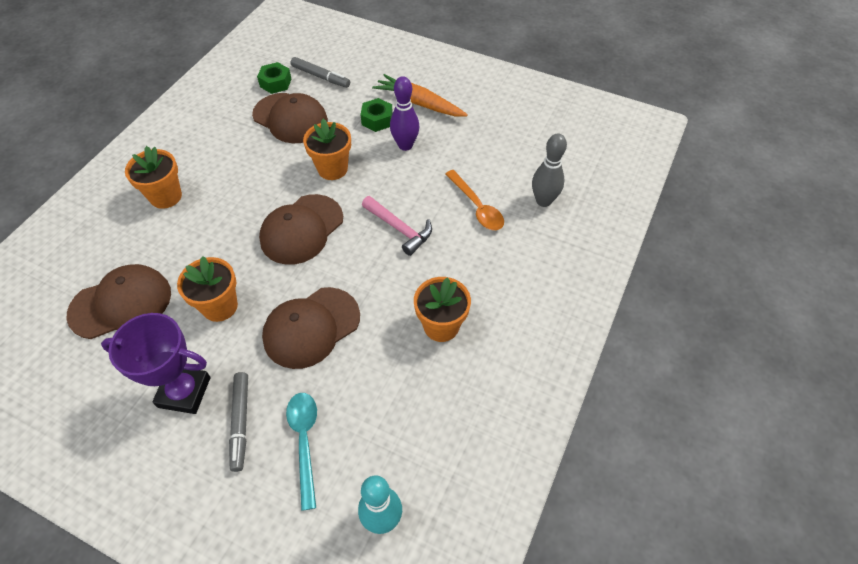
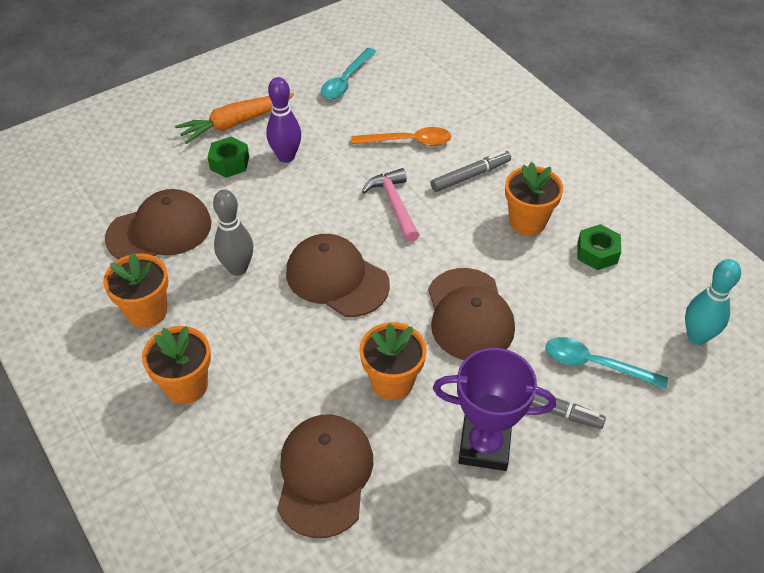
camera: 60 degrees left, 5 degrees down
(184, 392) = (484, 446): purple trophy -> purple trophy turned 60 degrees clockwise
(275, 83) = (85, 223): green nut -> green nut (597, 253)
(301, 229) = (336, 278): brown cap -> brown cap turned 150 degrees clockwise
(321, 76) = (115, 181): grey marker -> grey marker (470, 176)
(332, 169) = (270, 223): orange flower pot -> orange flower pot (147, 311)
(399, 229) = (394, 204): pink hammer -> pink hammer turned 90 degrees counterclockwise
(516, 139) = (346, 80): none -> turquoise spoon
(543, 201) = (435, 98): grey bowling pin -> grey bowling pin (238, 268)

